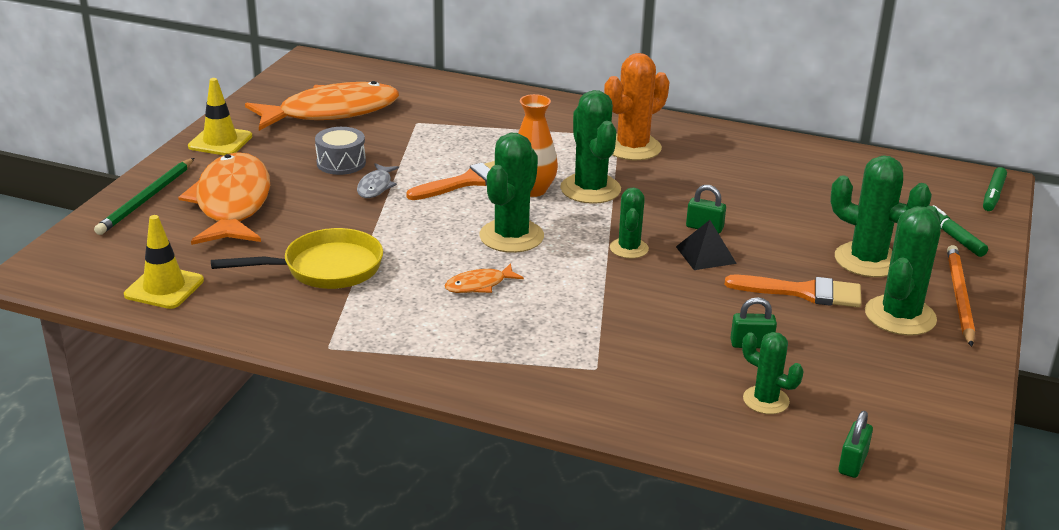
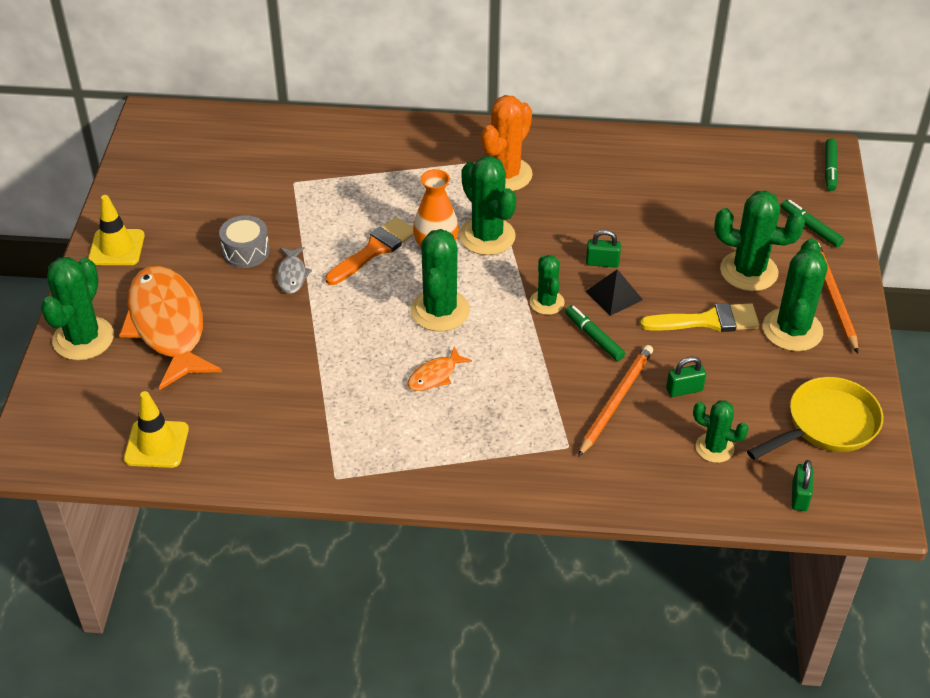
camera: 15 degrees left, 15 degrees up
(146, 199) = (83, 339): green pencil -> green cactus
(325, 268) = (291, 387): yellow pan -> yellow pan (826, 425)
(331, 112) = (206, 185): orange fish -> none
(667, 284) = (594, 337): none -> green marker
(668, 340) = (616, 401): none -> orange pencil
(803, 292) = (707, 321): orange brush -> yellow brush

